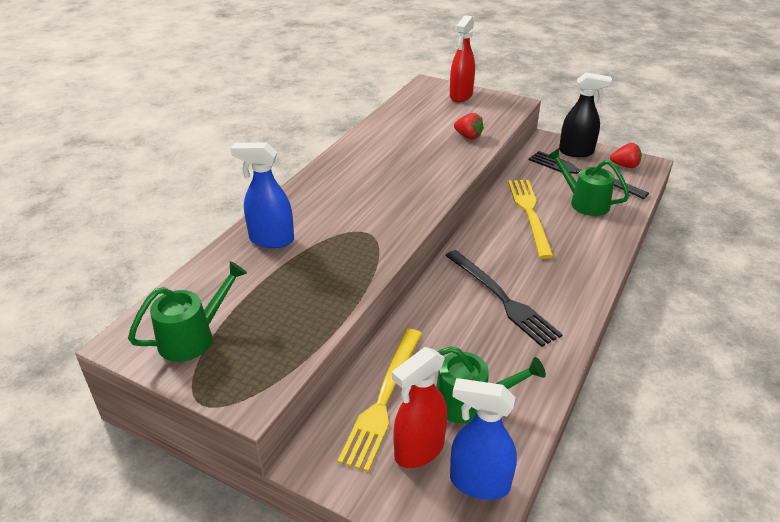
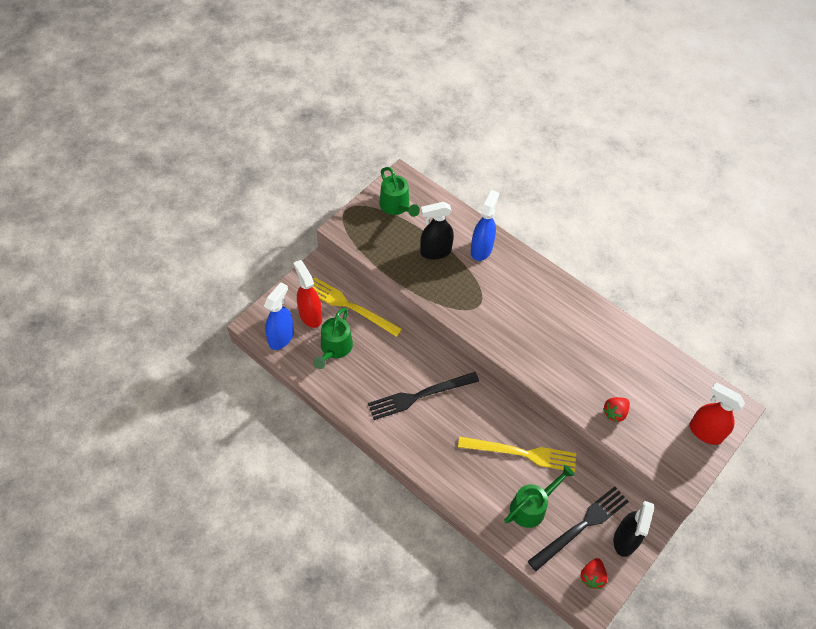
camera: 100 degrees right, 20 degrees up
(283, 281) = (435, 252): none -> black spray bottle

